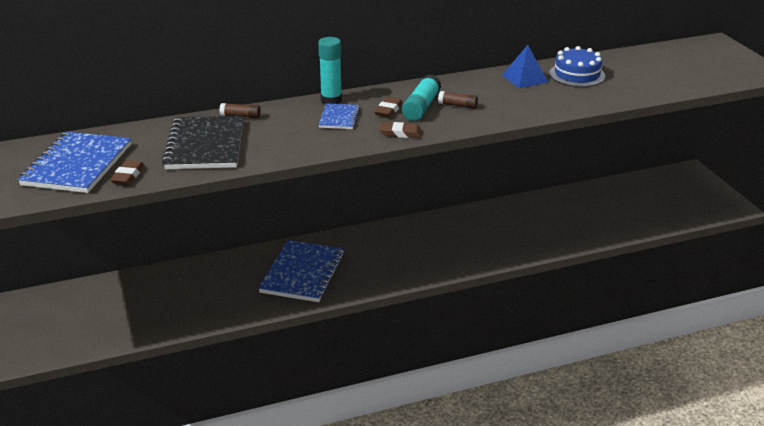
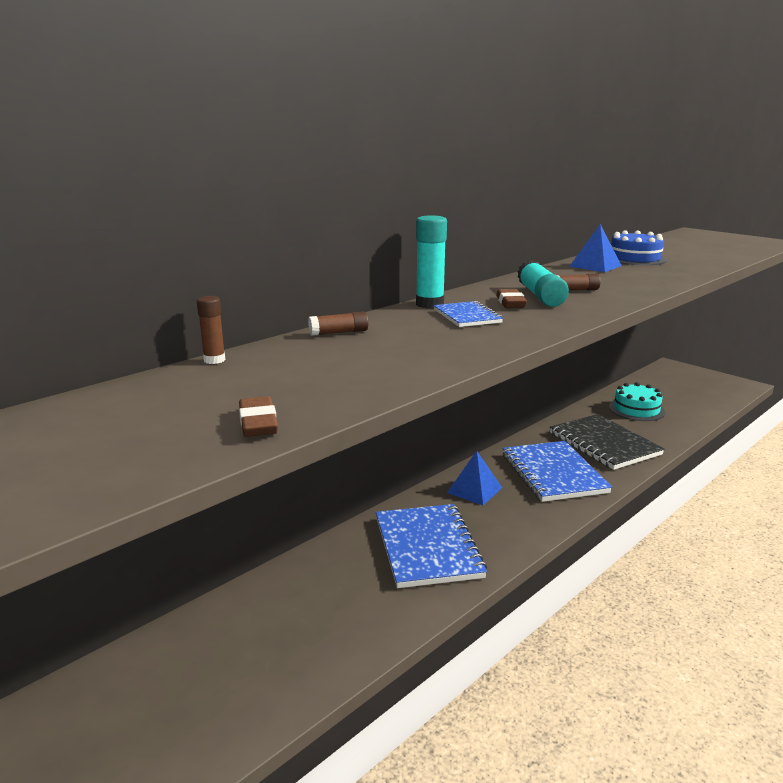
camera: 25 degrees left, 10 degrees down
(77, 165) = (145, 426): blue notebook -> blue notebook (553, 473)
(149, 125) = (214, 360): none -> brown glue stick
(205, 145) = (334, 367): black notebook -> black notebook (604, 444)
(375, 242) = (474, 490): none -> blue pyramid
(400, 133) = (562, 318): brown eraser -> none
(591, 207) = (636, 409): none -> turquoise cake

